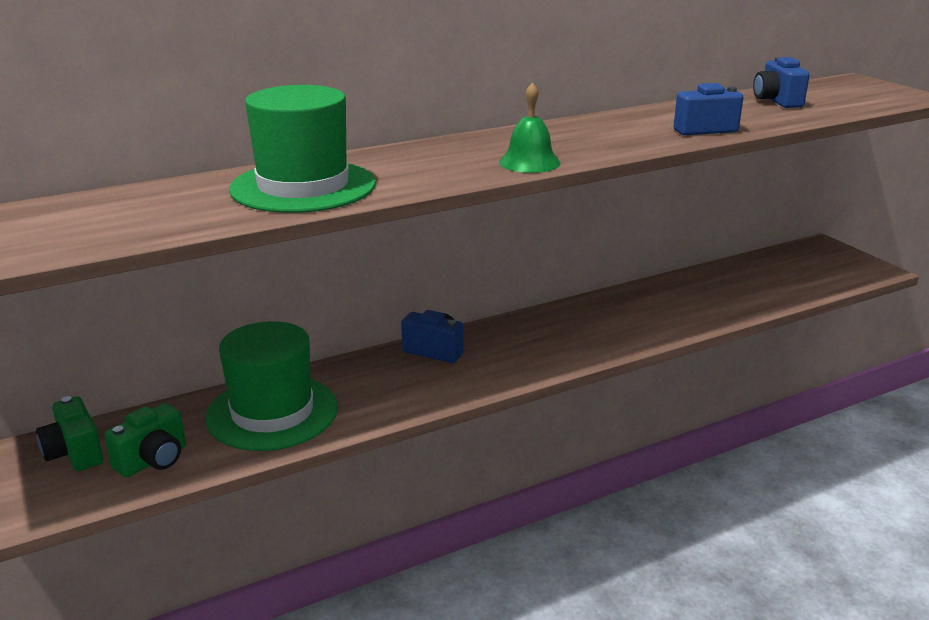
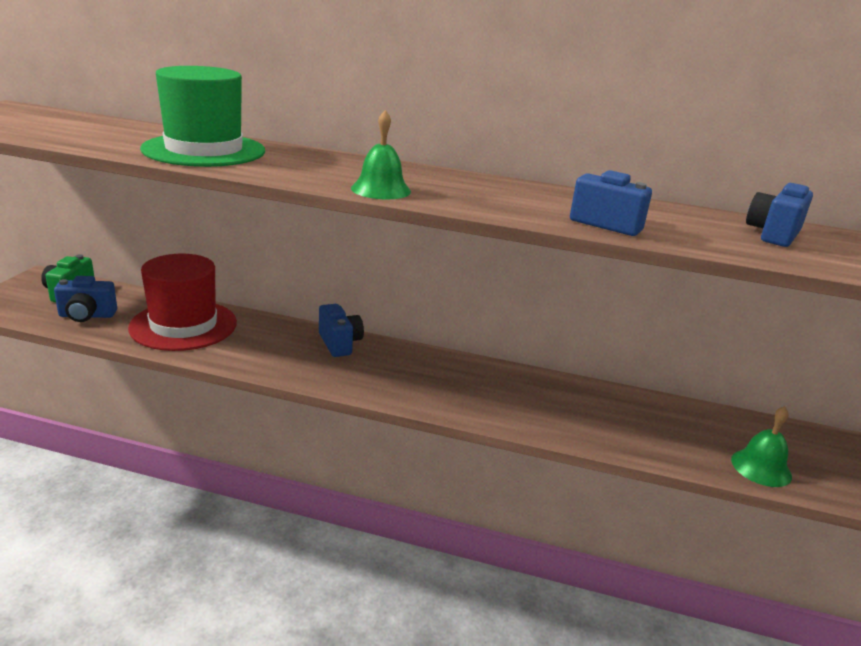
camera: 40 degrees right, 0 degrees up
(153, 460) = (87, 316): green camera -> blue camera
(272, 412) = (183, 325): green hat -> red hat
(804, 285) = (761, 467): none -> green bell

